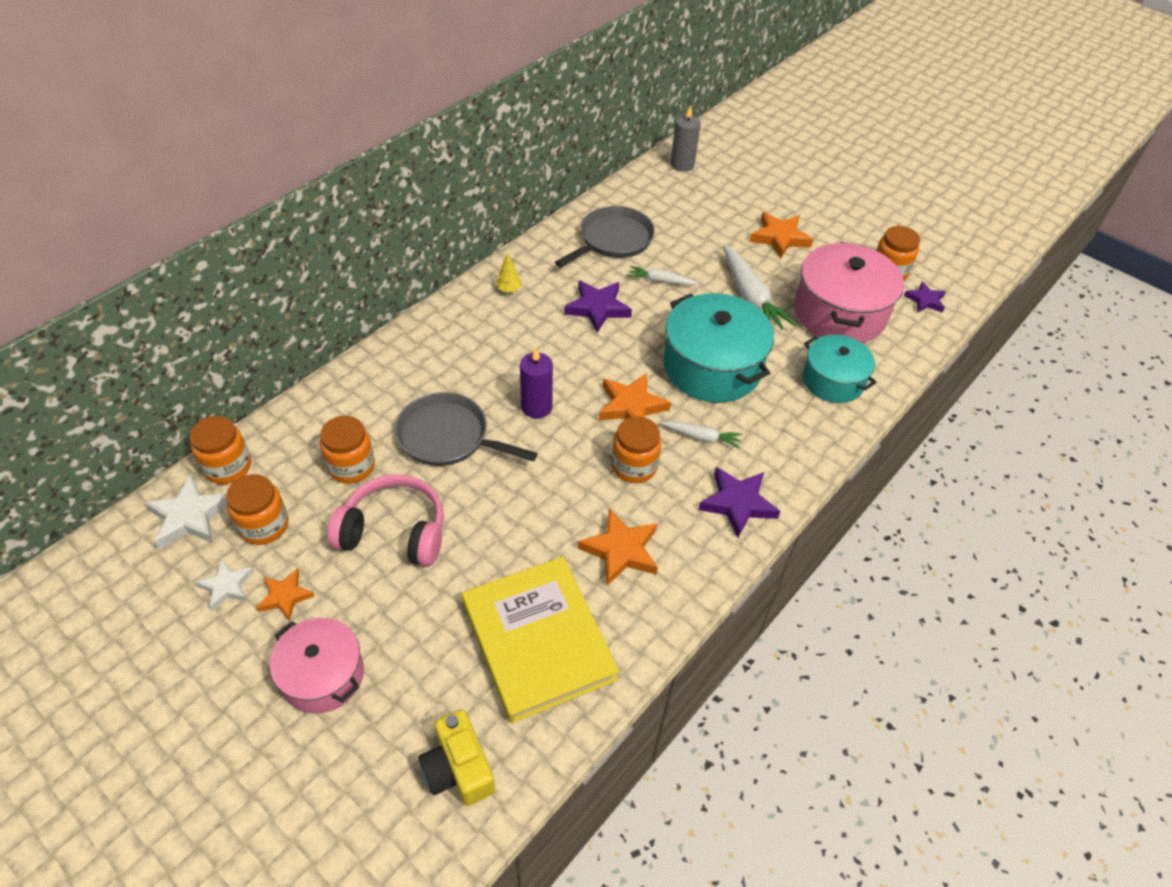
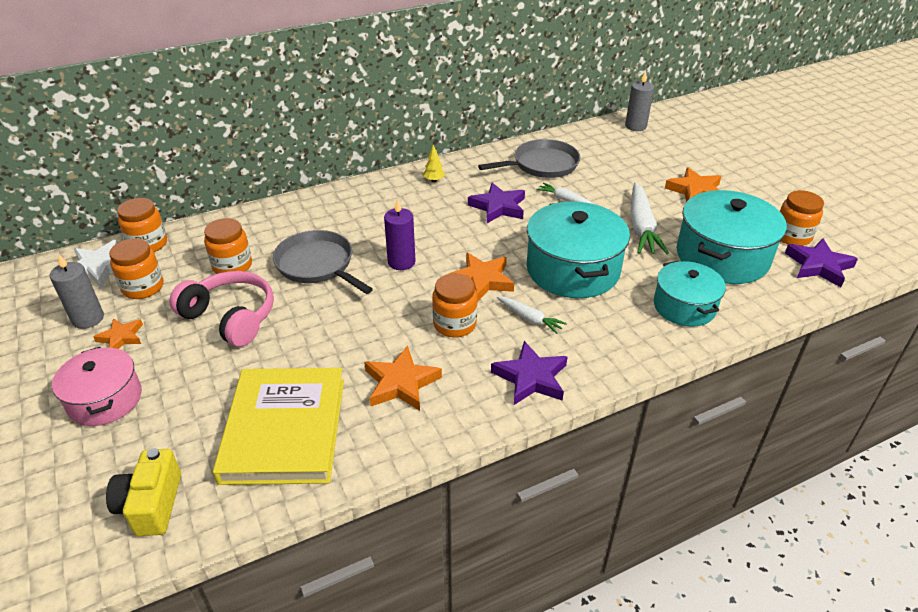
camera: 25 degrees right, 10 degrees down
(227, 586) = (88, 319): white star -> grey candle
(839, 313) = (722, 256): pink pot -> turquoise pot
(925, 300) = (818, 266): purple star -> purple star, size x1.58

